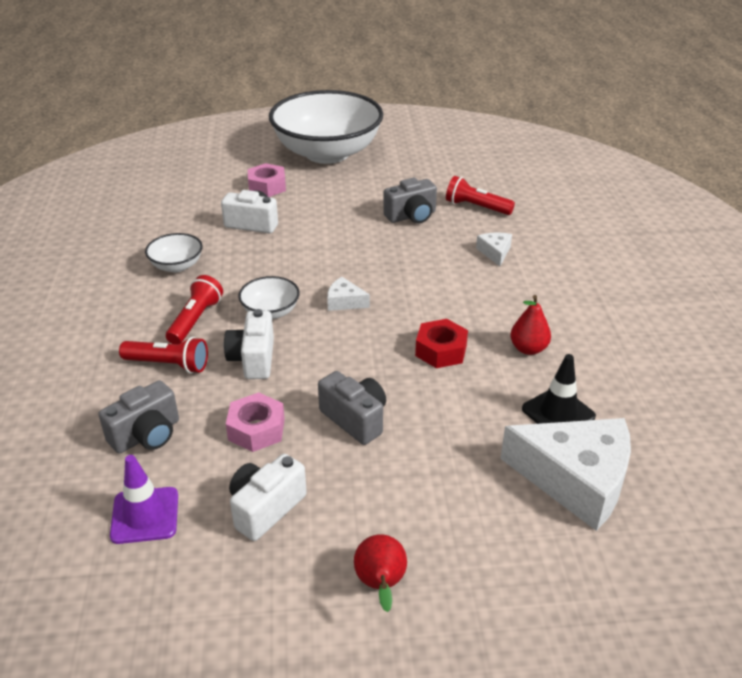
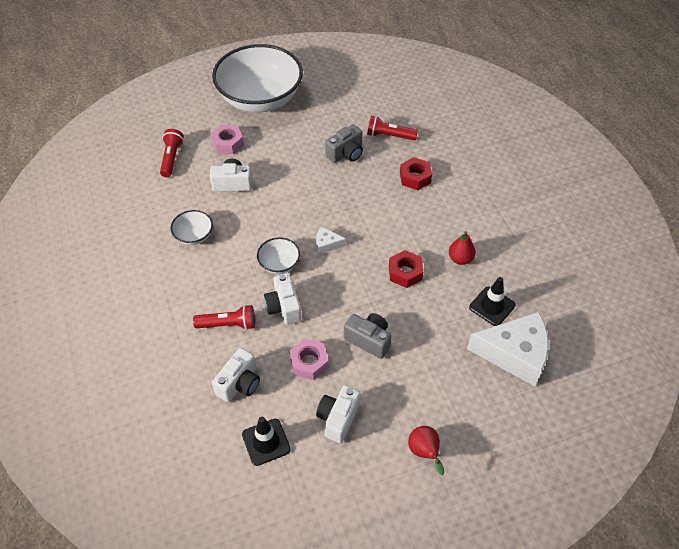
camera: 15 degrees left, 15 degrees up
(145, 515) = (266, 442): purple traffic cone -> black traffic cone
(146, 435) = (239, 383): grey camera -> white camera
(196, 320) = (230, 282): red flashlight -> red flashlight (172, 158)
(495, 252) = (415, 178): white cheese -> red nut

